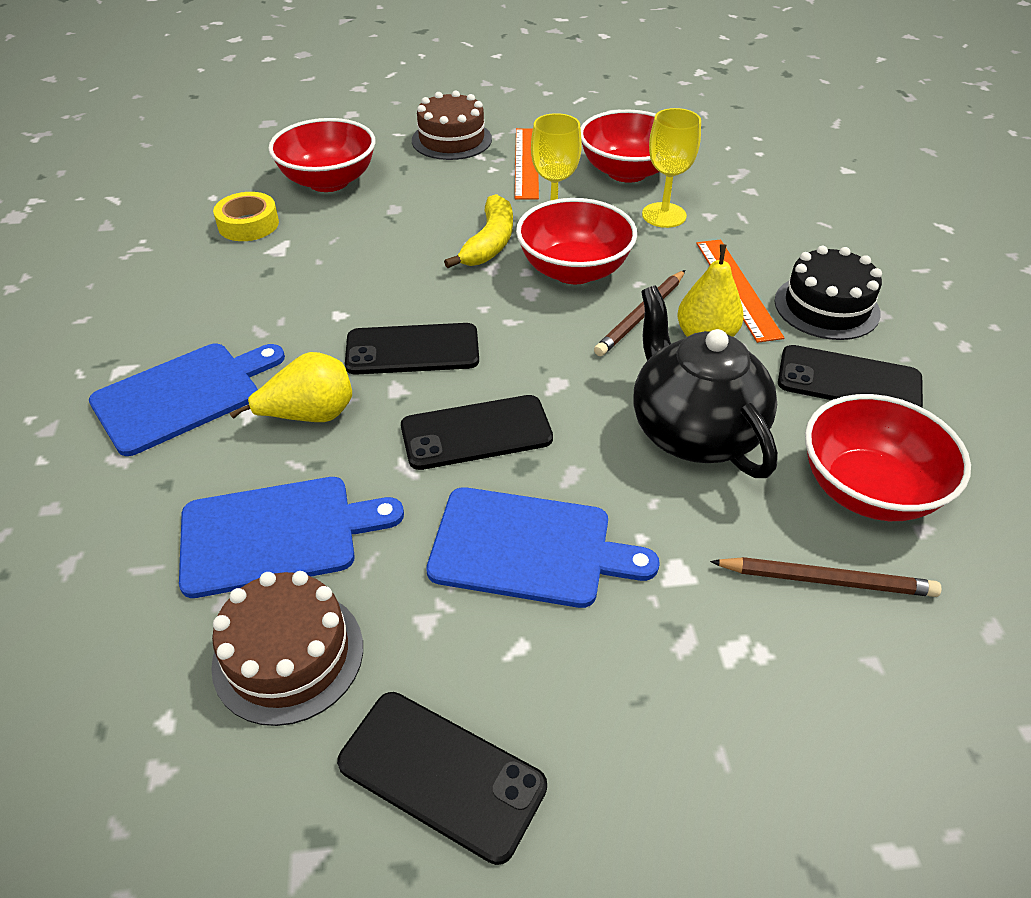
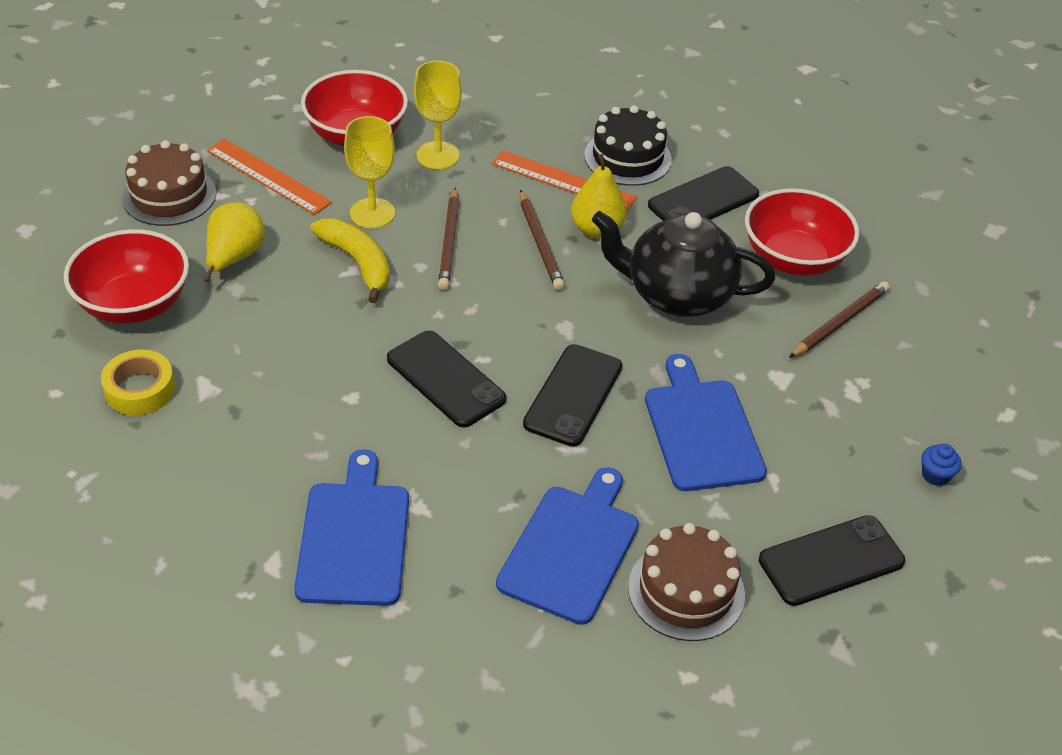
camera: 55 degrees left, 0 degrees up
(310, 415) = (461, 473): yellow pear -> yellow pear (234, 258)
(412, 350) = (446, 379): black phone -> black phone turned 75 degrees counterclockwise
(528, 548) = (701, 430): blue cutting board -> blue cutting board turned 60 degrees counterclockwise
(574, 270) = (449, 242): red bowl -> brown pencil
(692, 820) = (935, 475): none -> blue cupcake

